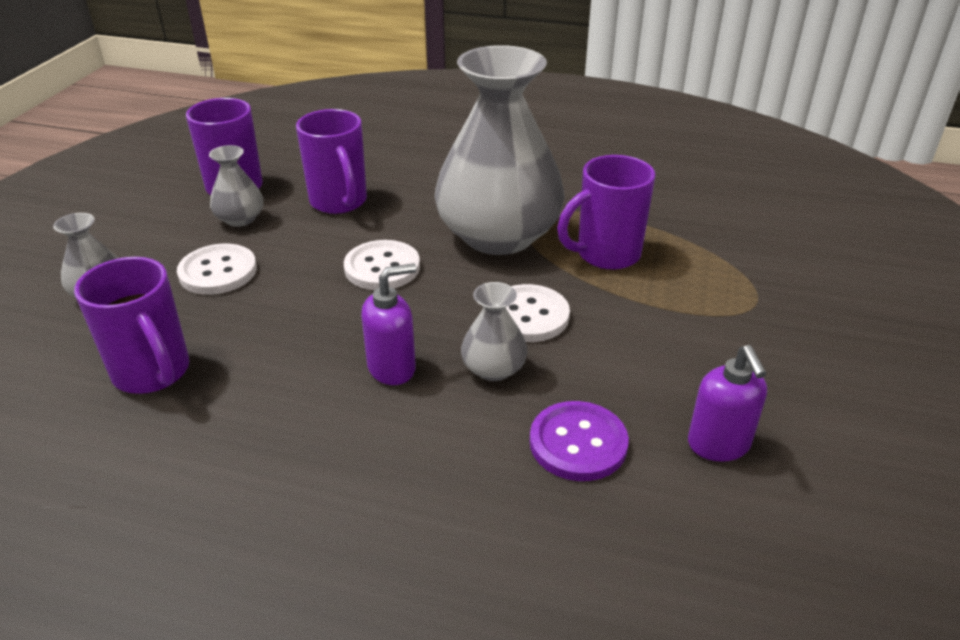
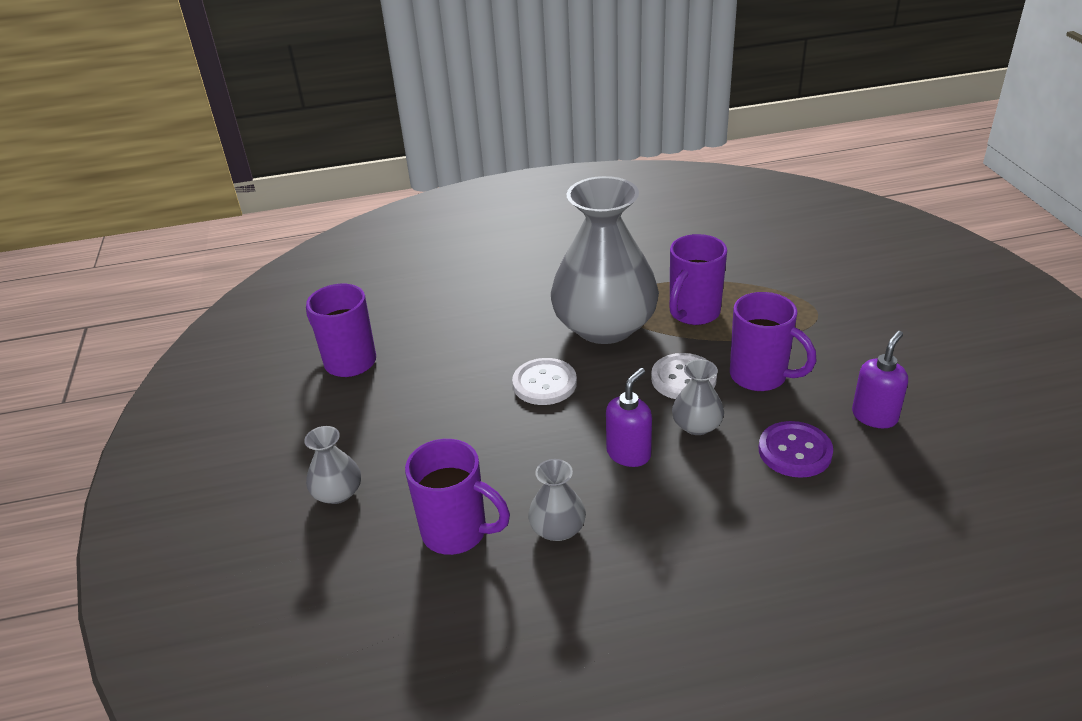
camera: 25 degrees left, 0 degrees up
(218, 272) = (418, 436): white button -> none
(240, 219) = (386, 387): grey vase -> grey vase (558, 528)
(339, 202) = (454, 343): purple mug -> purple mug (760, 377)
(719, 445) = (874, 416): purple soap dispenser -> purple soap dispenser turned 105 degrees counterclockwise

